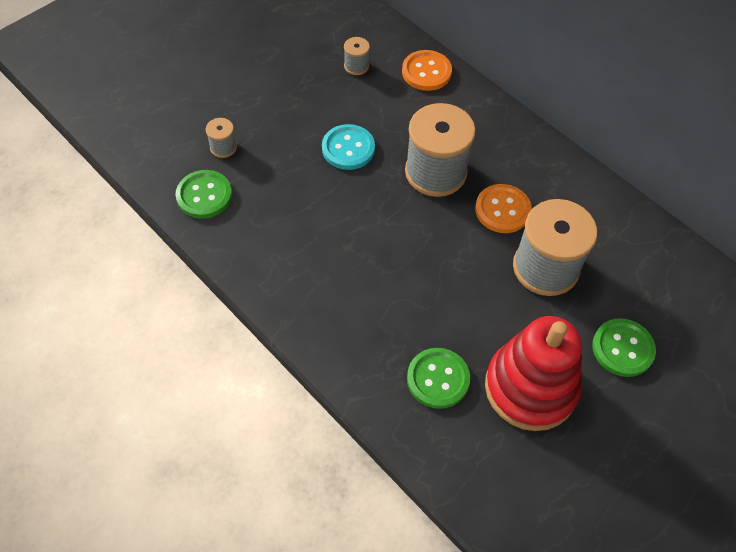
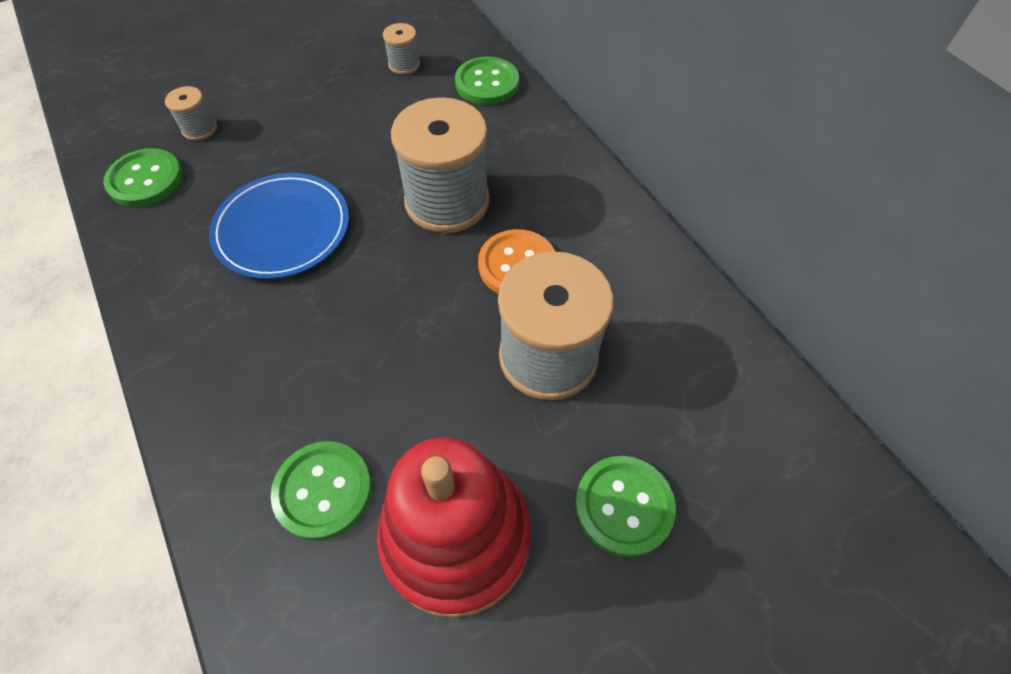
camera: 15 degrees right, 0 degrees up
(327, 214) = (282, 228): none -> blue plate
(348, 148) = (349, 154): turquoise button -> none
(426, 72) = (487, 83): orange button -> green button

